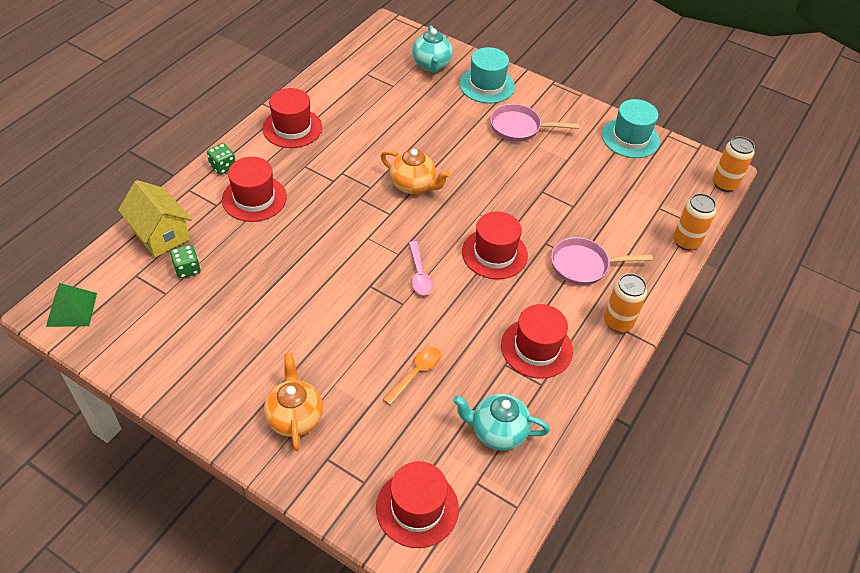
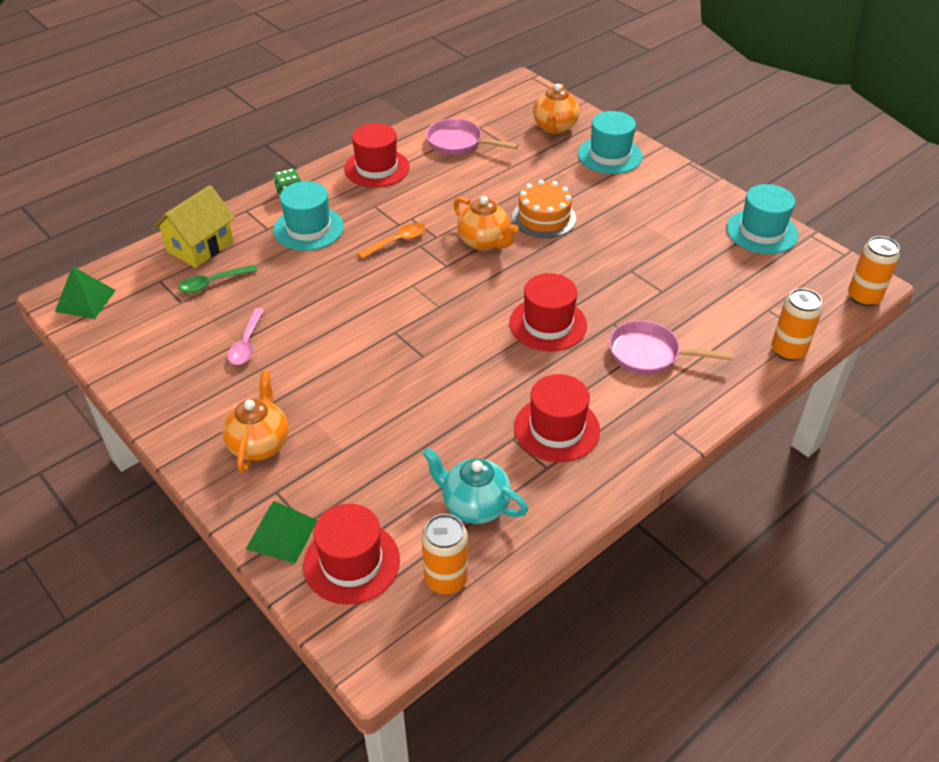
camera: 20 degrees right, 5 degrees down
(160, 234) = (200, 247): yellow house -> yellow house turned 60 degrees clockwise
(187, 269) = (212, 283): green dice -> green spoon
(254, 198) = (308, 228): red hat -> turquoise hat
(348, 497) = (282, 534): none -> green pyramid
(416, 373) = (408, 427): orange spoon -> orange spoon (397, 241)
(419, 274) = (453, 330): pink spoon -> pink spoon (246, 344)
(431, 65) = (554, 127): turquoise teapot -> orange teapot
(454, 154) = (544, 218): none -> orange cake
(519, 128) = (630, 202): pink pan -> pink pan (458, 143)
(618, 322) = (666, 420): orange can -> orange can (446, 579)

